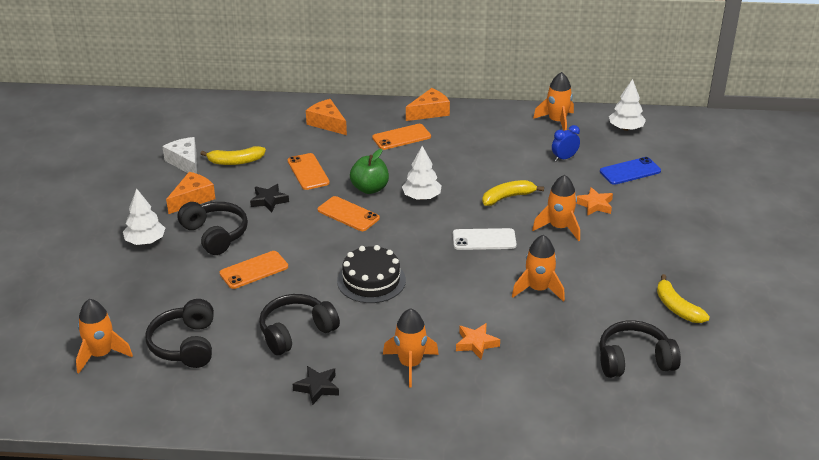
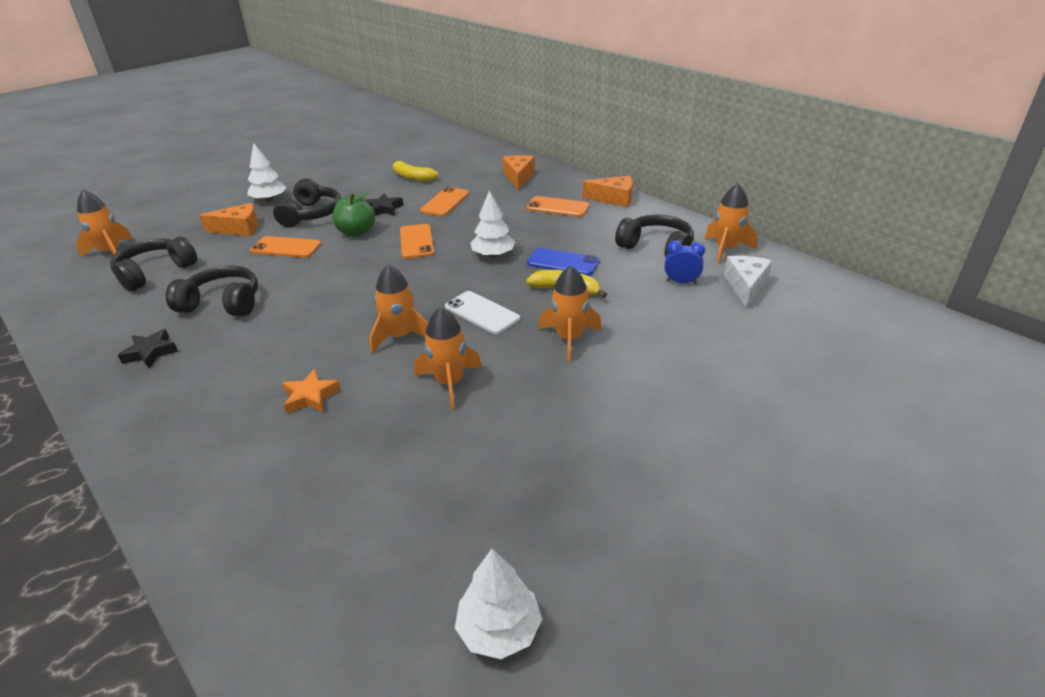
camera: 45 degrees right, 0 degrees up
(185, 162) = (382, 166): white cheese -> white cheese (745, 286)
(192, 199) = (343, 188): orange cheese -> orange cheese (239, 229)
(370, 188) = (466, 231): green apple -> green apple (356, 232)
(371, 280) = (339, 296): black cake -> none
(410, 364) = (235, 379): orange rocket -> orange rocket (400, 336)
(594, 205) = (643, 337): orange star -> none
(626, 128) = (798, 285): white tree -> white tree (499, 630)
(630, 171) = (737, 325): blue phone -> blue phone (563, 262)
(634, 360) = (409, 523): black headphones -> black headphones (656, 248)
(677, 308) = (558, 497): yellow banana -> none

